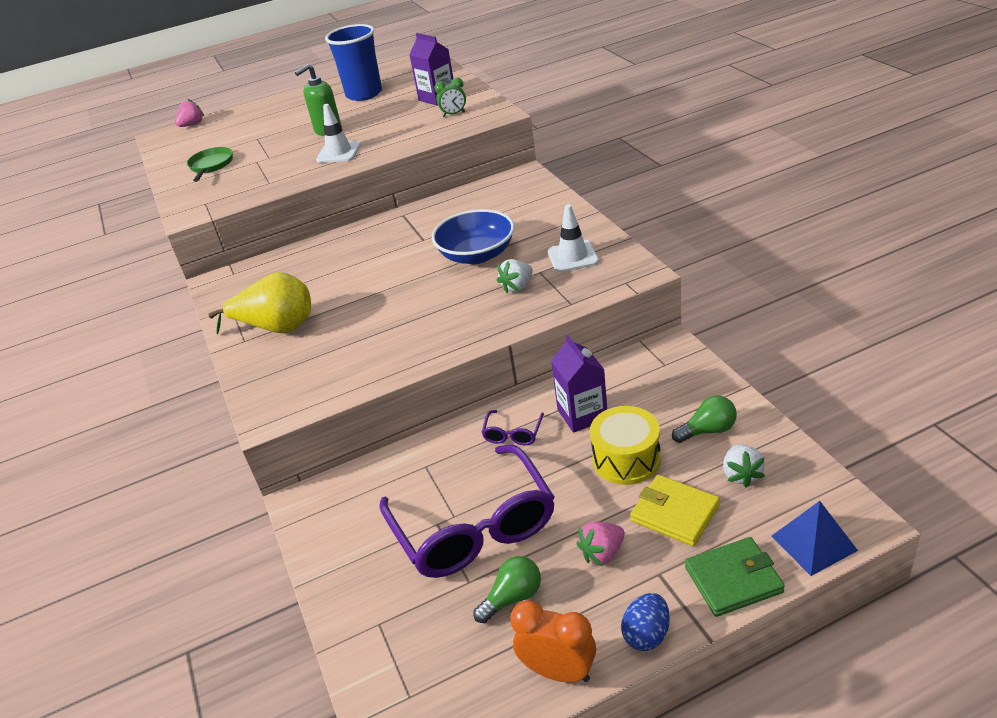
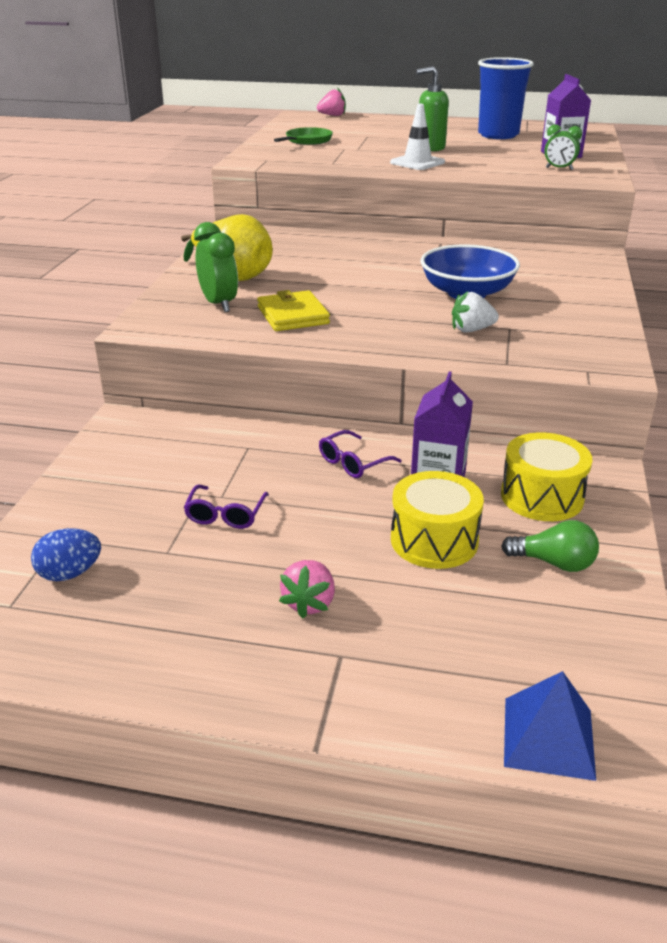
camera: 30 degrees right, 5 degrees down
(303, 361) = (219, 304): none -> green clock
(474, 528) = (225, 515): purple glasses -> purple glasses, size x0.41
(512, 598) = (184, 587): green light bulb -> none
(558, 671) = (143, 672): orange clock -> none
(573, 257) = (559, 330): white traffic cone -> none
(602, 553) = (309, 603): pink strawberry -> pink strawberry turned 75 degrees counterclockwise
(646, 634) = (260, 699): blue egg -> blue egg (70, 573)
(654, 387) = (542, 496): none -> yellow drum
(675, 513) = (425, 613): yellow wallet -> yellow wallet (293, 315)
(733, 579) = (410, 711): green wallet -> none
(741, 475) = (542, 623): white strawberry -> none

